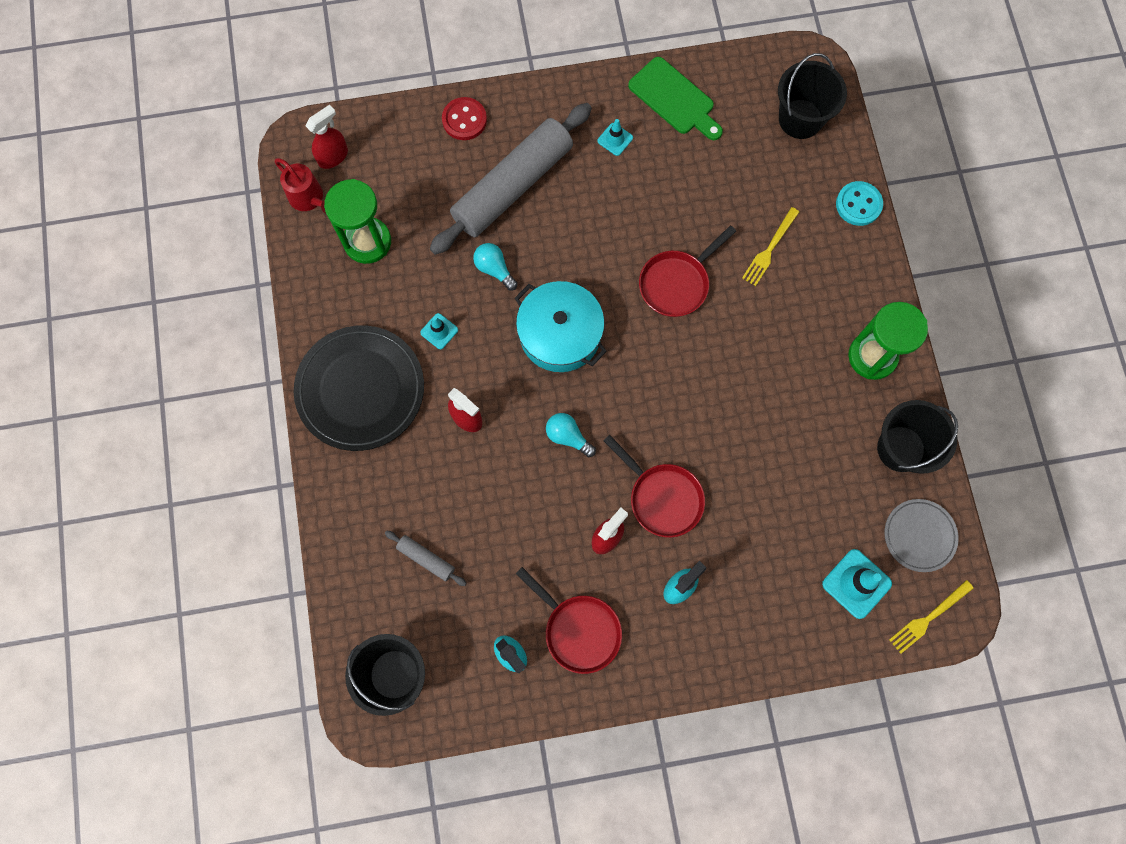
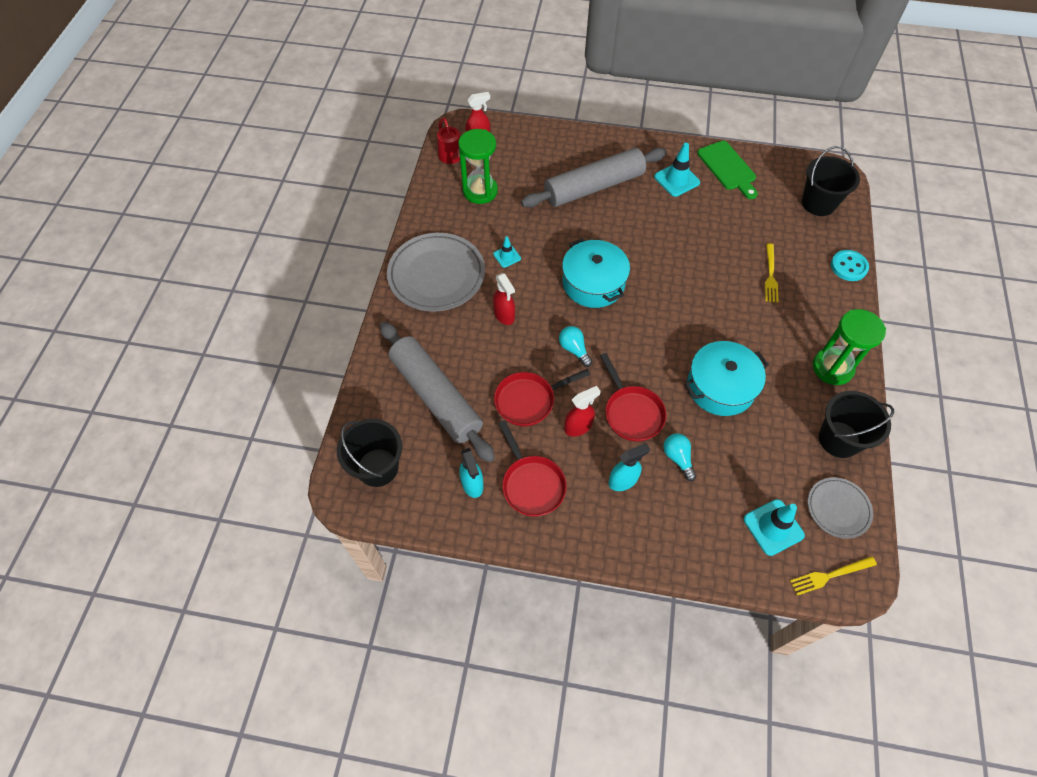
camera: 20 degrees right, 15 degrees down
(360, 390) = (436, 275): black plate -> grey plate
(426, 559) = (435, 396): grey rolling pin -> grey rolling pin, size x2.48
(464, 120) = (575, 142): red button -> none
(494, 269) = (561, 231): turquoise light bulb -> turquoise light bulb (678, 458)
(615, 139) = (677, 180): turquoise traffic cone -> turquoise traffic cone, size x1.72
(677, 283) = (692, 277): red pan -> red pan (528, 400)
(753, 427) = (720, 387): none -> turquoise pot
(769, 249) = (770, 275): yellow fork -> yellow fork turned 45 degrees counterclockwise

